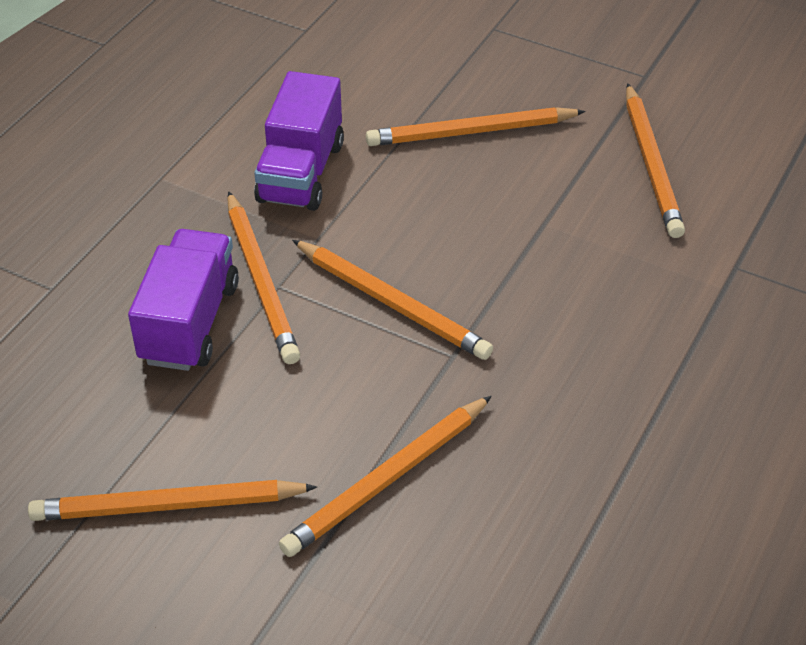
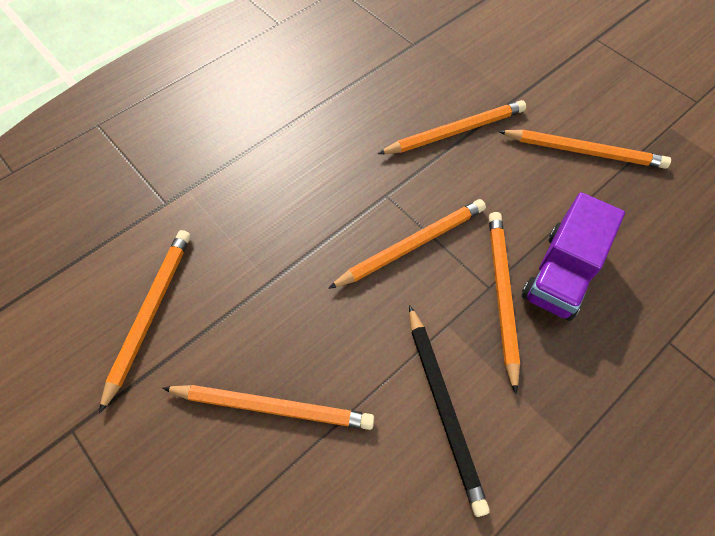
camera: 160 degrees left, 15 degrees up
(301, 172) = (443, 407): purple truck -> black pencil
(391, 303) = (411, 245): orange pencil -> orange pencil turned 90 degrees clockwise

